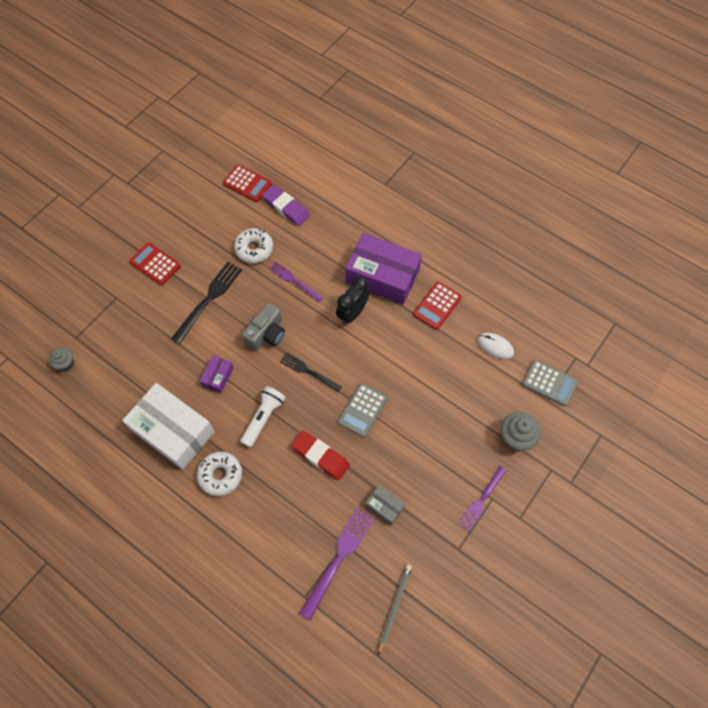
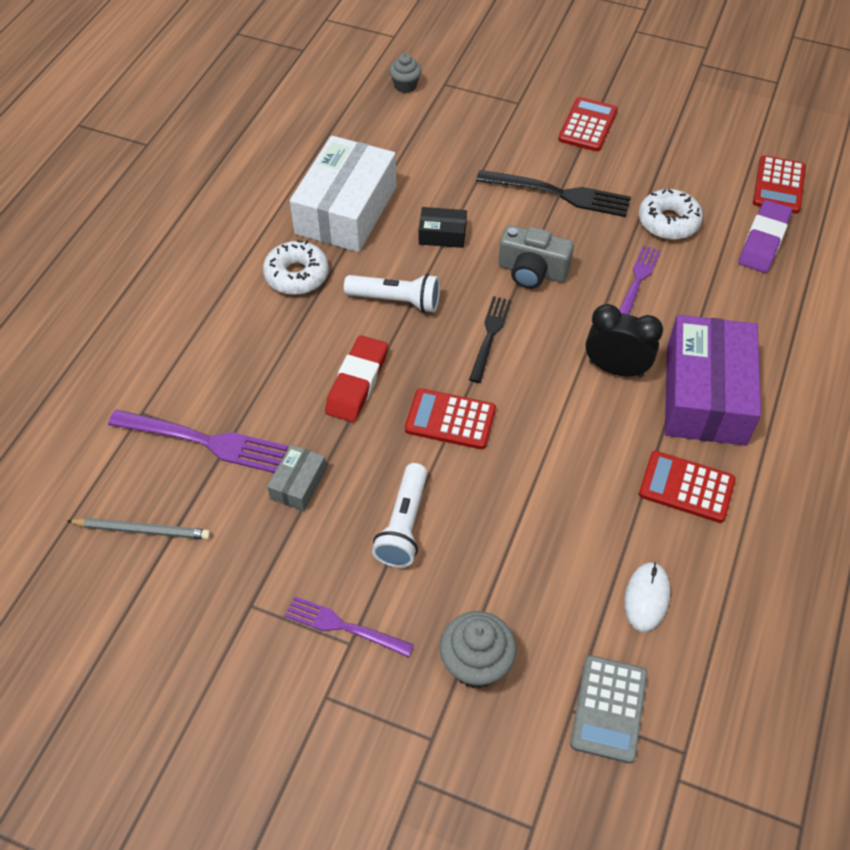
camera: 75 degrees right, 10 degrees down
(218, 376) = (442, 234): purple box -> black box
(362, 410) = (450, 419): grey calculator -> red calculator
(426, 453) = (404, 525): none -> white flashlight

